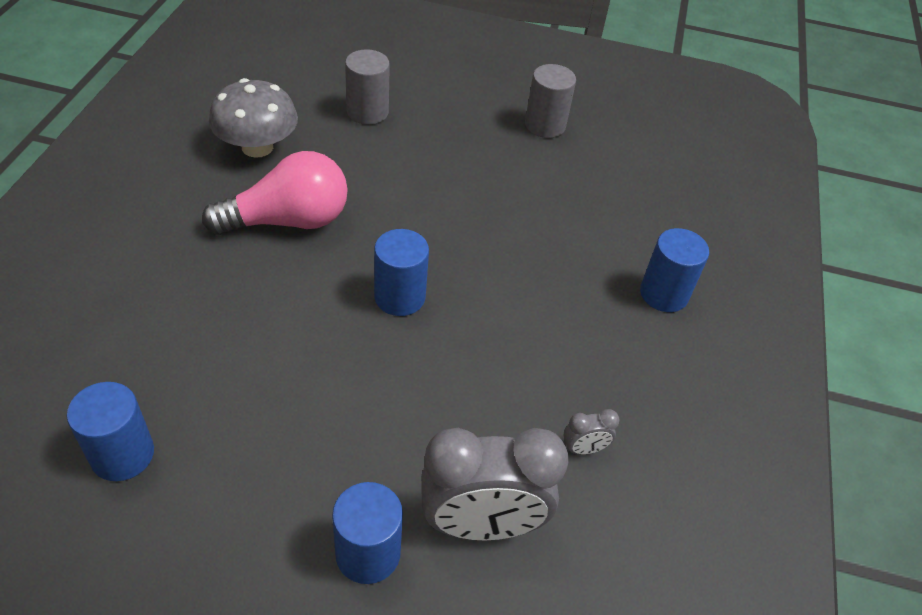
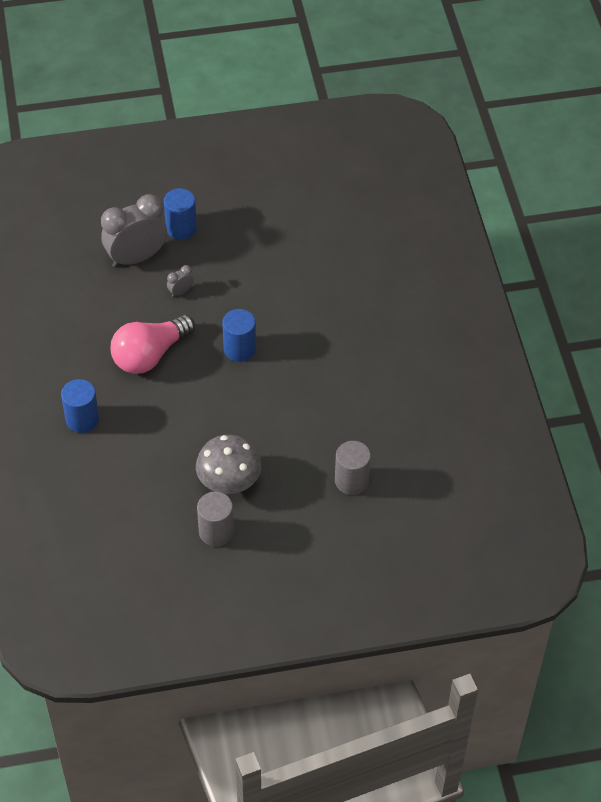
camera: 160 degrees right, 5 degrees up
(122, 454) = (316, 221): blue cylinder -> none
(257, 147) = (400, 414): grey mushroom -> grey mushroom (229, 480)
(288, 221) = (337, 369): pink light bulb -> pink light bulb (150, 355)
(584, 449) = (100, 309): grey clock -> grey clock (180, 292)

